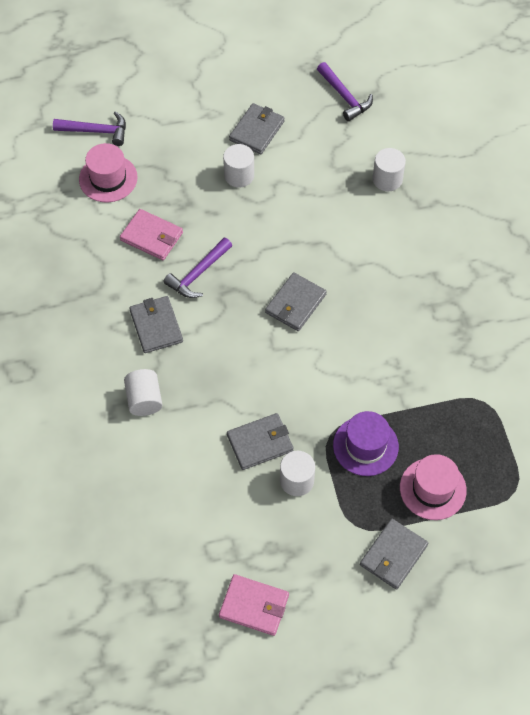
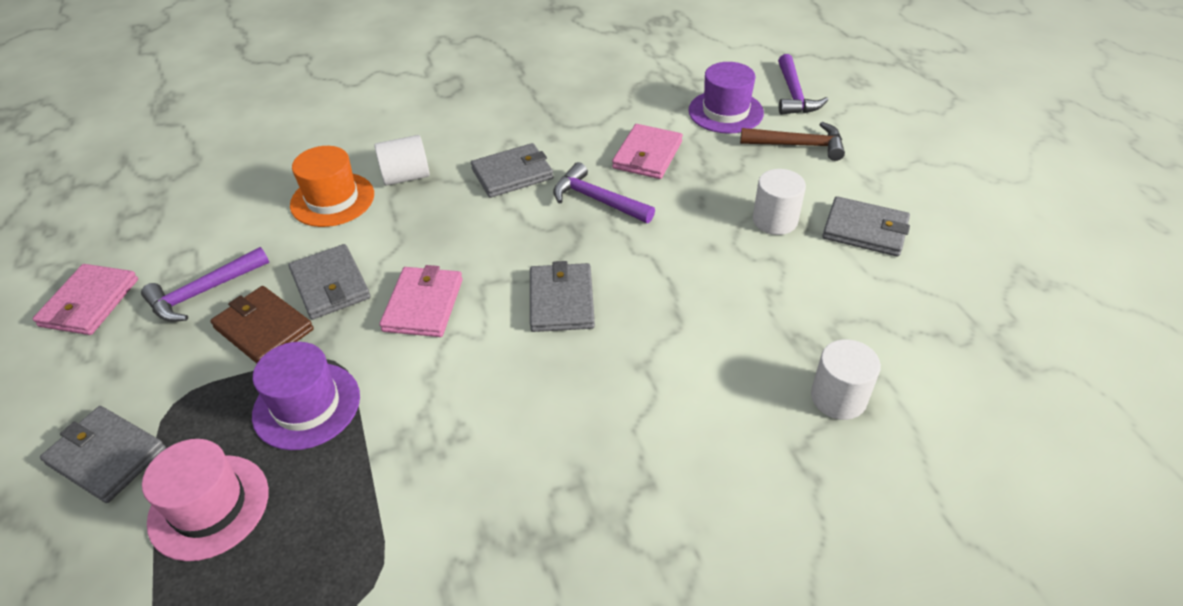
camera: 85 degrees right, 15 degrees down
(108, 178) = (725, 112): pink hat -> purple hat
(160, 144) = (798, 145): none -> brown hammer
(163, 451) = (332, 199): none -> orange hat
(288, 383) = (423, 305): none -> pink wallet
(295, 303) = (561, 300): grey wallet -> grey wallet turned 60 degrees clockwise
(296, 480) = (264, 328): white cylinder -> brown wallet
(344, 96) = (991, 325): purple hammer -> purple hammer (204, 292)

